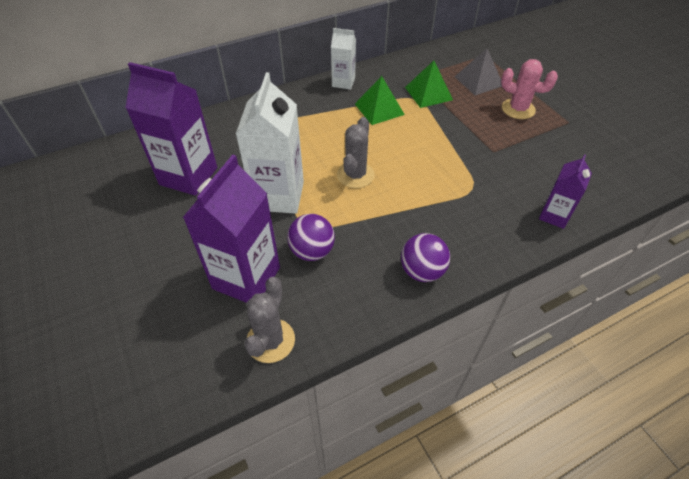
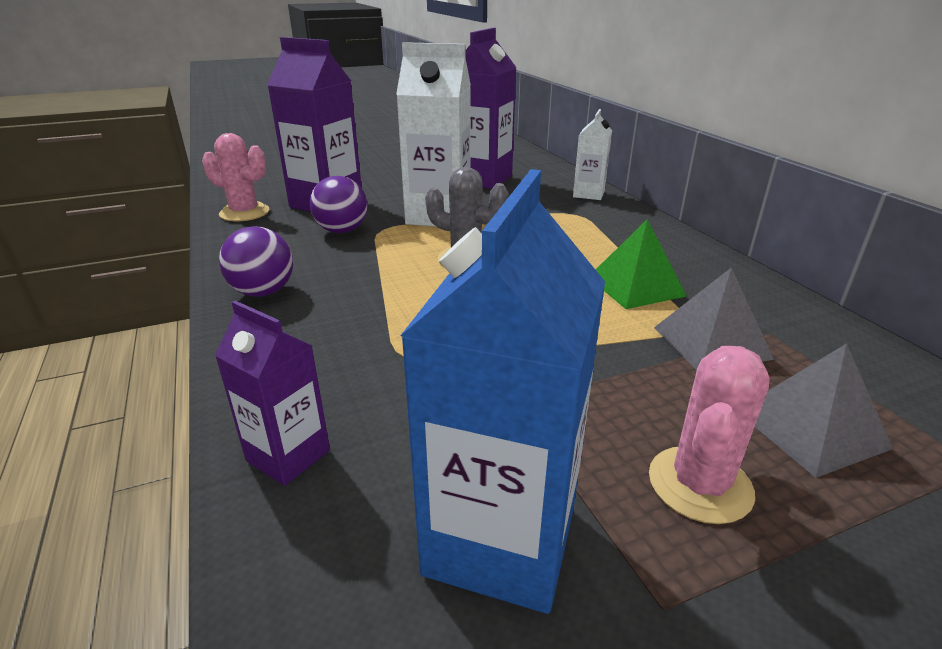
camera: 95 degrees right, 20 degrees down
(270, 340) = (244, 213): grey cactus -> pink cactus
(343, 82) = (705, 260): white carton -> white carton (588, 194)
(428, 93) = (711, 342): green pyramid -> grey pyramid
(563, 153) = (500, 541): none -> blue carton

